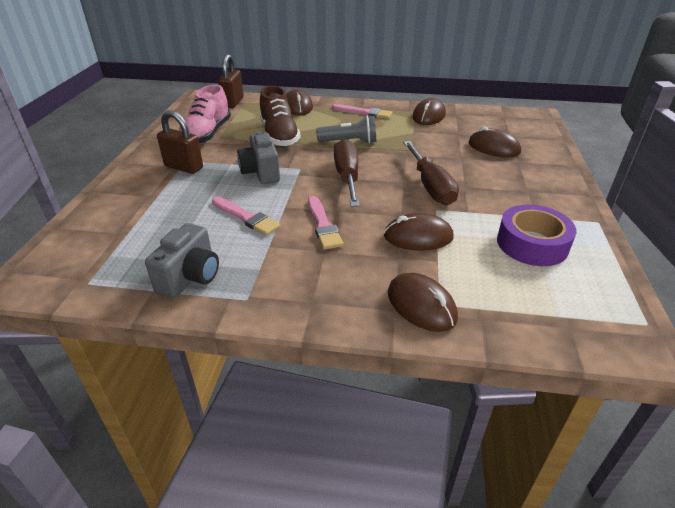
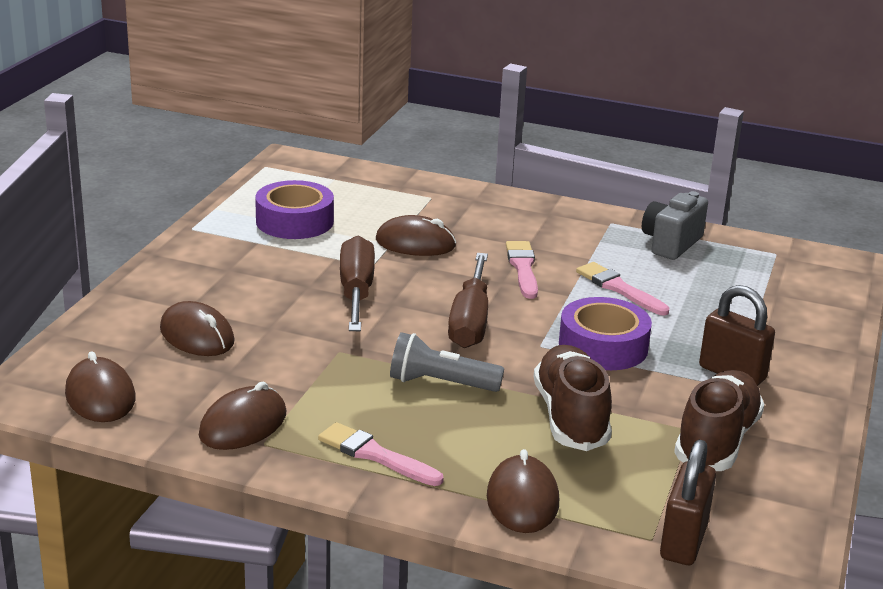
camera: 170 degrees left, 10 degrees down
(206, 135) = (717, 441): pink shoe -> brown shoe
(261, 172) = (603, 346): grey camera -> purple tape
(421, 305) = (448, 198): brown mouse -> brown mouse (100, 396)

